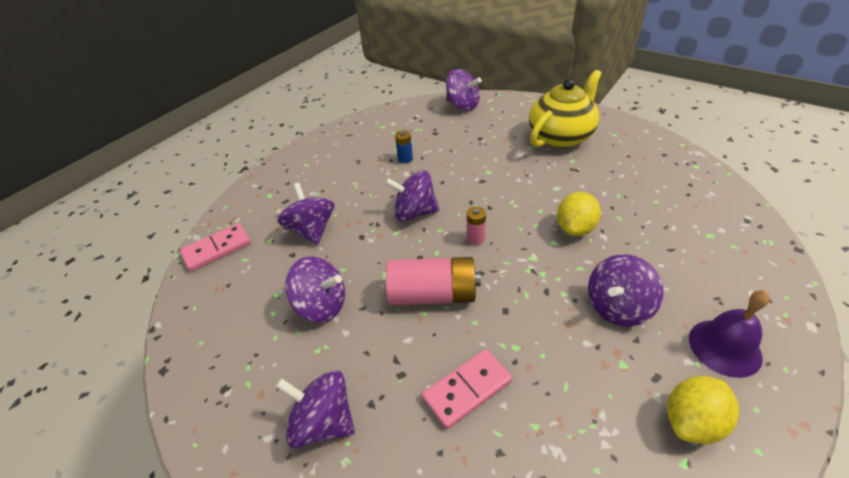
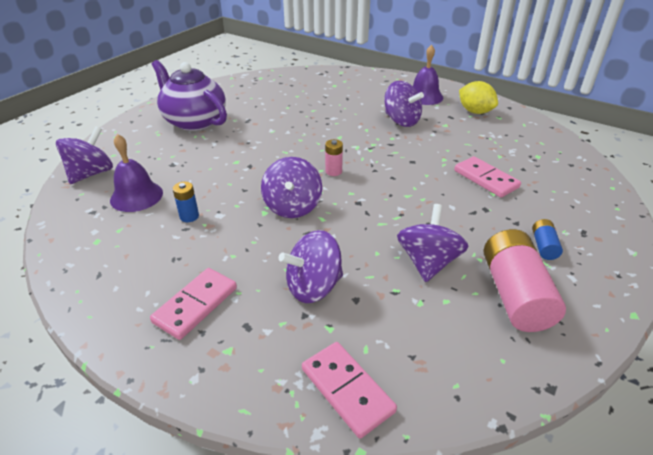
camera: 95 degrees left, 5 degrees down
(310, 176) = (195, 305): none -> pink domino
(323, 422) = (543, 246): purple spinning top -> blue battery
(433, 130) = (136, 196): none -> purple bell
(433, 294) = (402, 194): pink battery -> pink battery (514, 294)
(561, 136) = (194, 121): yellow teapot -> purple teapot
(575, 228) = (324, 127): yellow lemon -> none

